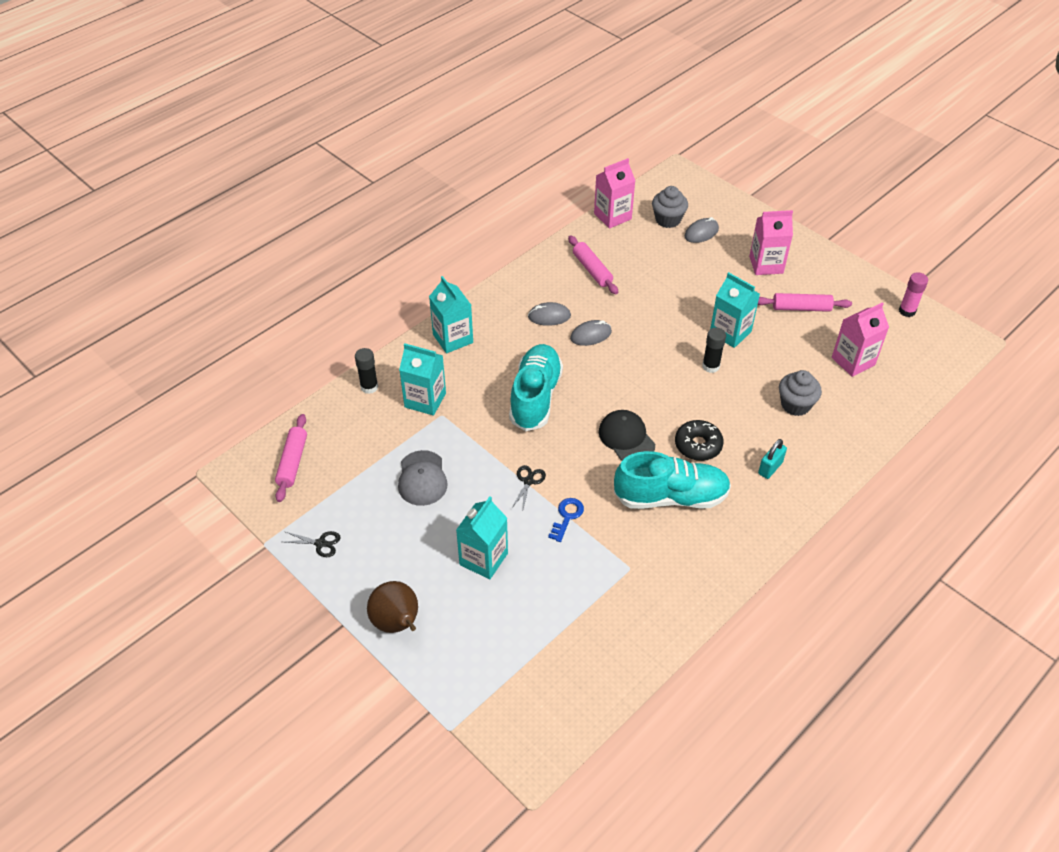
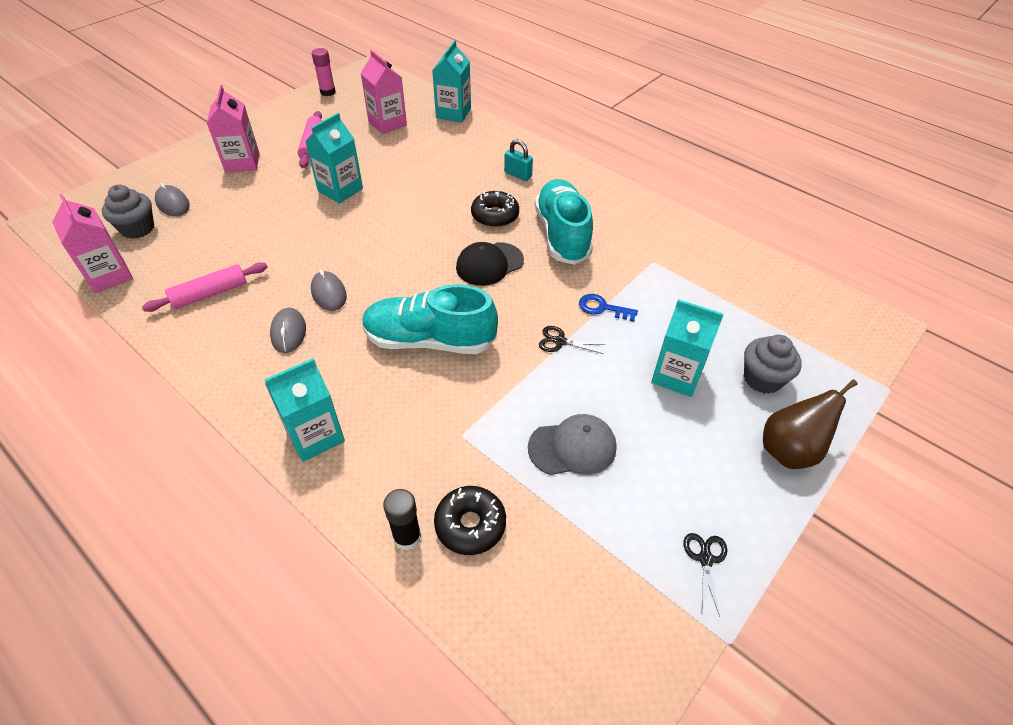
camera: 95 degrees left, 0 degrees up
(292, 462) = (568, 631): pink rolling pin -> none
(371, 418) = (470, 525): none -> black donut
(425, 400) = (434, 458): turquoise carton -> turquoise carton (453, 113)
(710, 366) = (388, 204): black glue stick -> none
(795, 405) = (440, 157): grey cupcake -> grey cupcake (762, 379)

